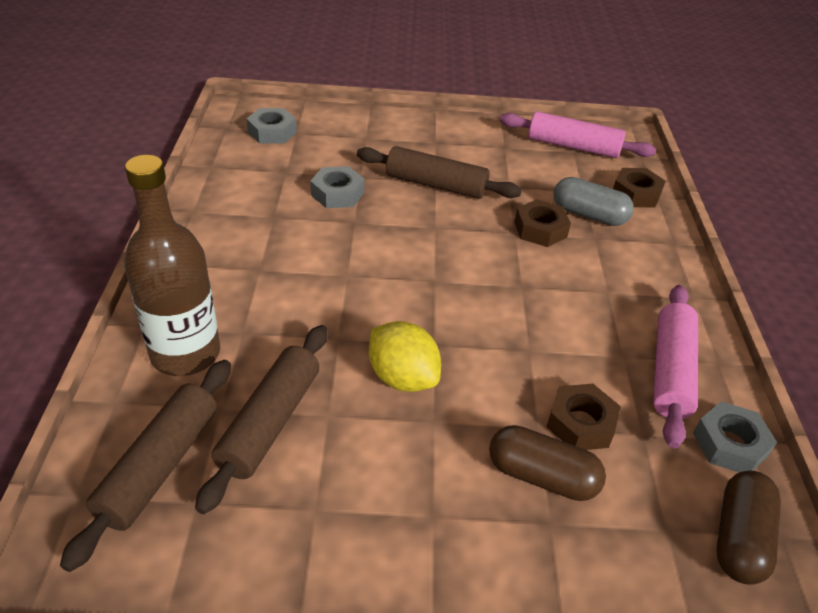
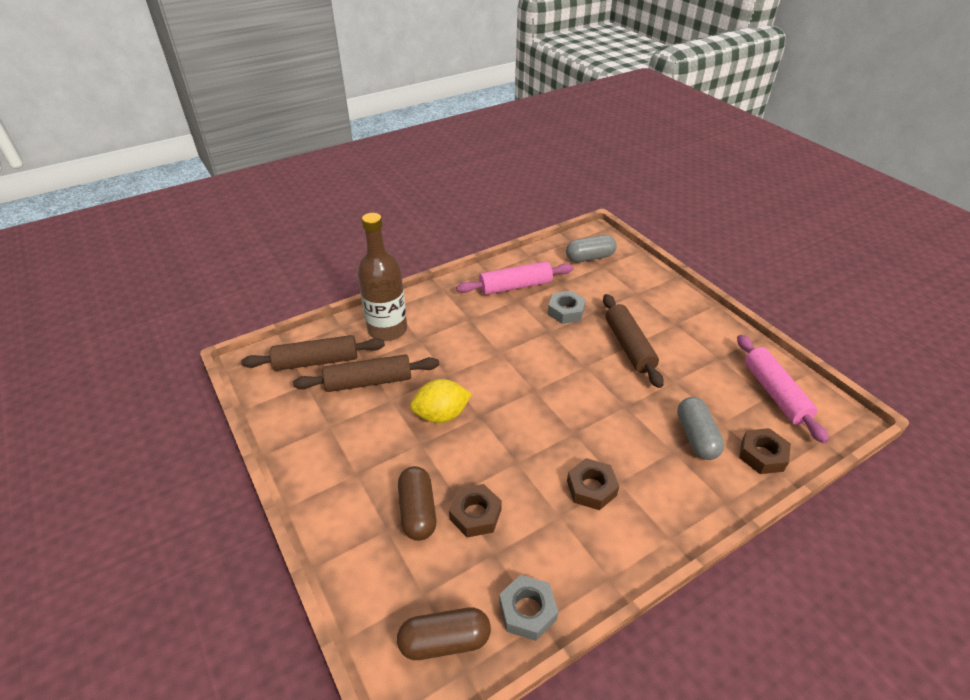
camera: 60 degrees right, 0 degrees up
(272, 132) = (590, 257): grey nut -> grey capsule
(402, 377) = (441, 415): yellow lemon -> yellow lemon turned 60 degrees clockwise
(540, 229) = (645, 417): brown nut -> brown nut (591, 488)
(670, 371) = (570, 549): pink rolling pin -> pink rolling pin (515, 286)

